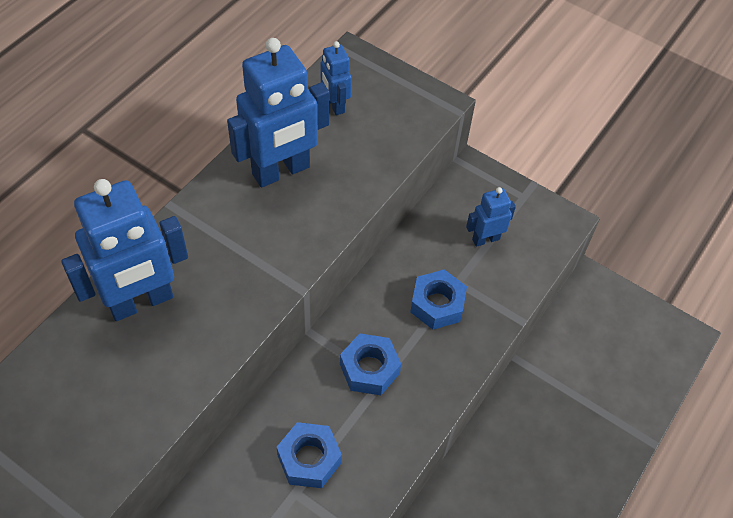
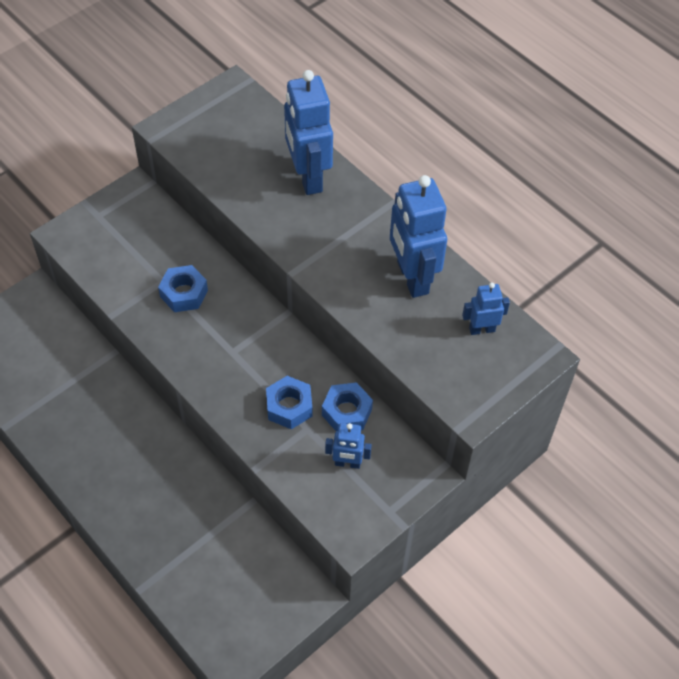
camera: 105 degrees right, 0 degrees up
(369, 369) = (244, 345): blue nut -> blue nut (347, 412)
(485, 239) = (347, 463): blue robot -> blue robot turned 105 degrees clockwise

